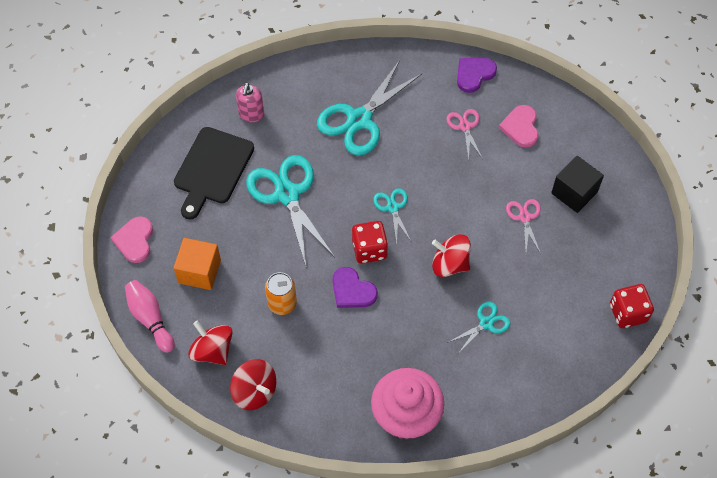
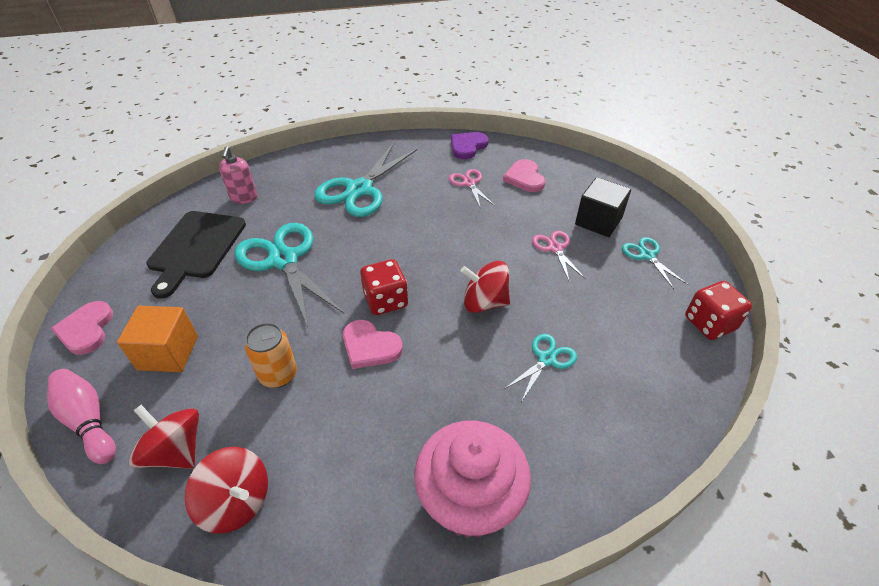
camera: 10 degrees left, 15 degrees down
(352, 290) = (370, 346): purple heart -> pink heart
(392, 207) = (407, 257): turquoise scissors -> turquoise scissors (647, 255)

